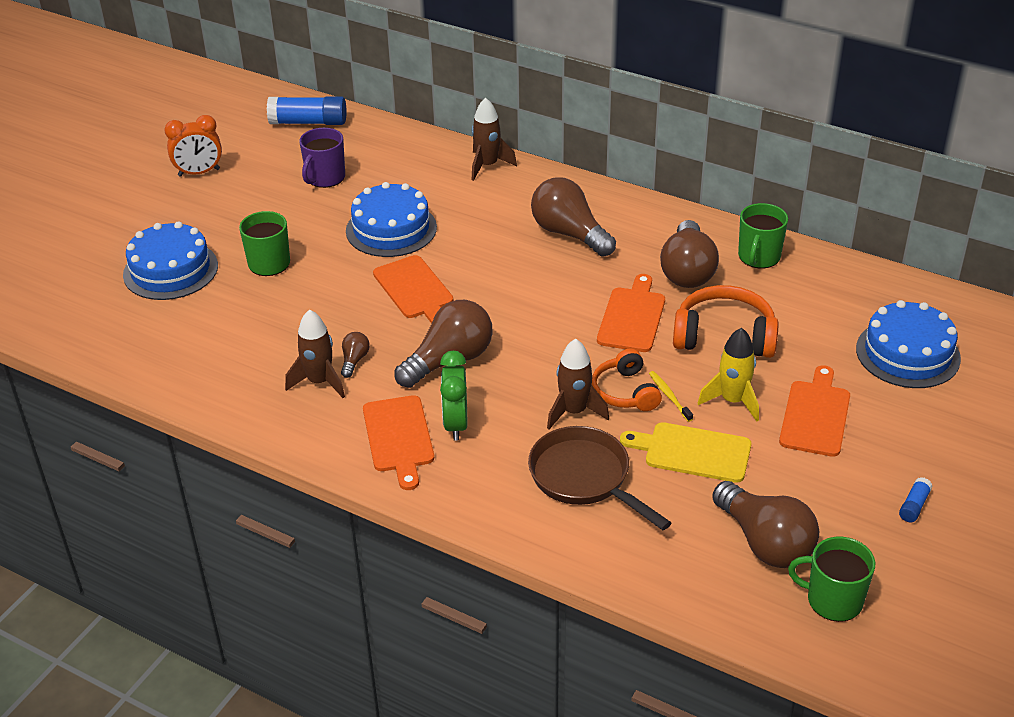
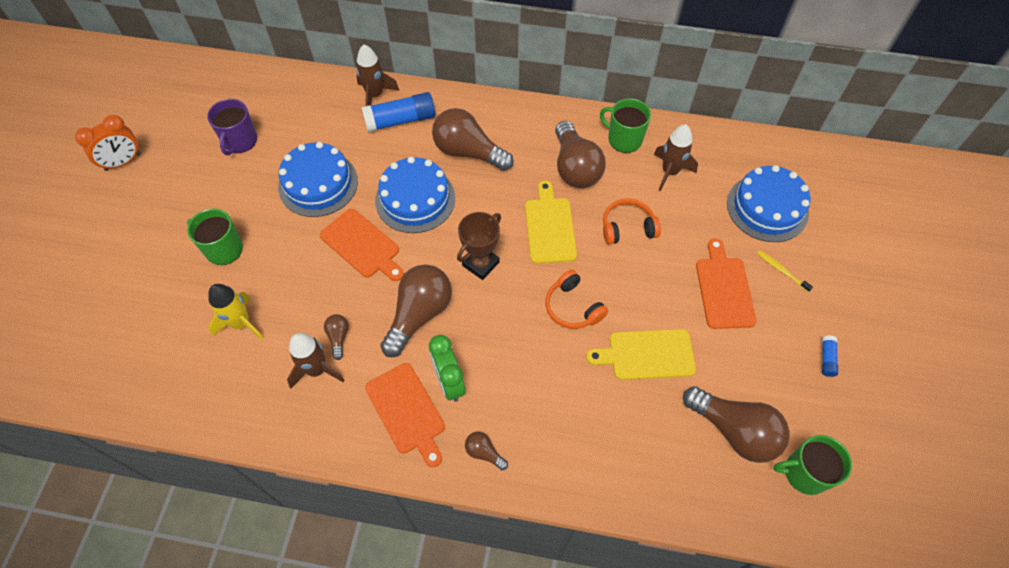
camera: 20 degrees left, 20 degrees up
(170, 270) = (136, 280): blue cake -> blue cake (415, 199)
(308, 122) = (203, 83): blue glue stick -> blue glue stick (400, 120)
(466, 491) = (484, 452): none -> brown light bulb
(538, 332) = (480, 264): none -> brown trophy
(574, 412) = (540, 340): brown rocket -> brown rocket (670, 172)
(585, 478) = (574, 408): brown pan -> none
(632, 317) = (549, 227): orange cutting board -> yellow cutting board
(669, 396) = (608, 301): yellow toothbrush -> yellow toothbrush (781, 270)
(724, 336) = (627, 228): orange headphones -> orange headphones, size x0.66
(732, 401) = (658, 292): yellow rocket -> yellow rocket (241, 323)
(759, 257) = (624, 139): green mug -> green mug turned 120 degrees clockwise

